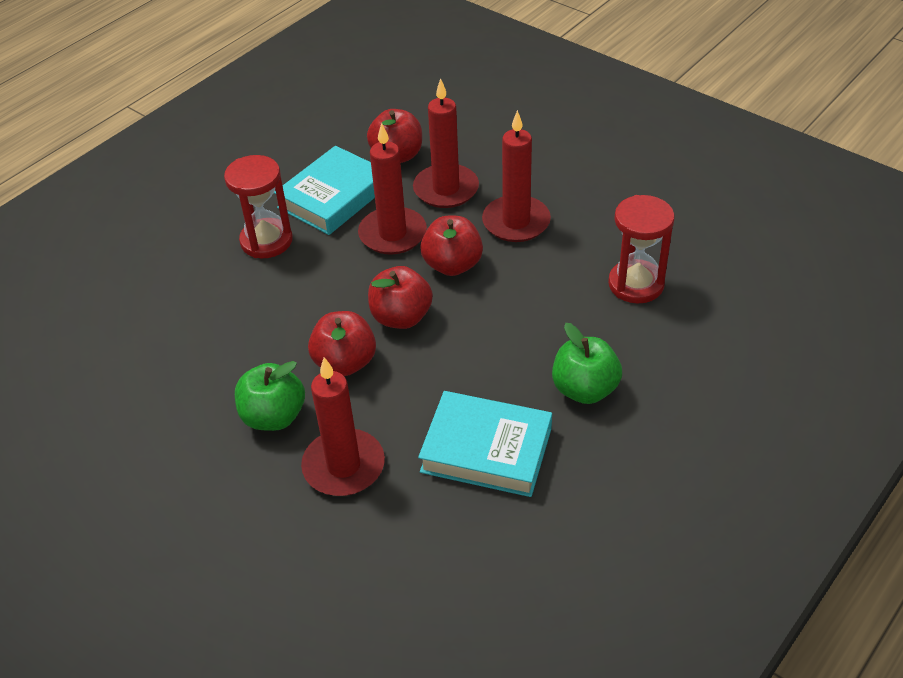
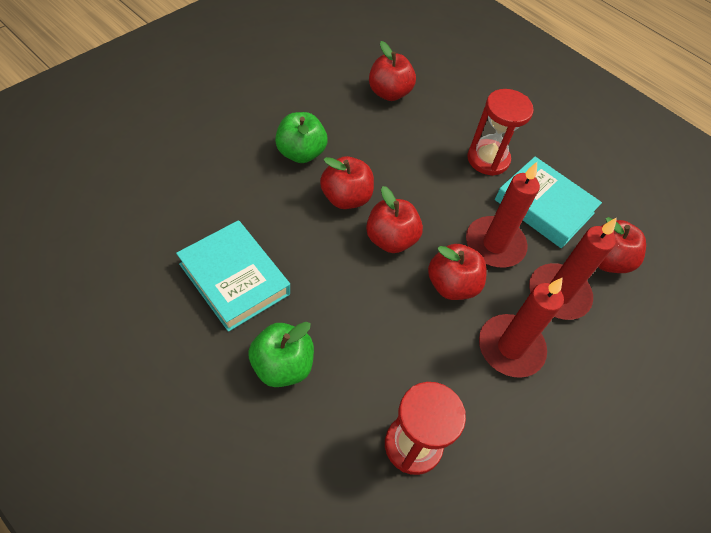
camera: 85 degrees right, 10 degrees up
(152, 337) = (389, 93): none -> red apple
(344, 466) = (244, 188): red candle -> none
(486, 450) = (234, 279): turquoise book -> turquoise book turned 60 degrees counterclockwise

